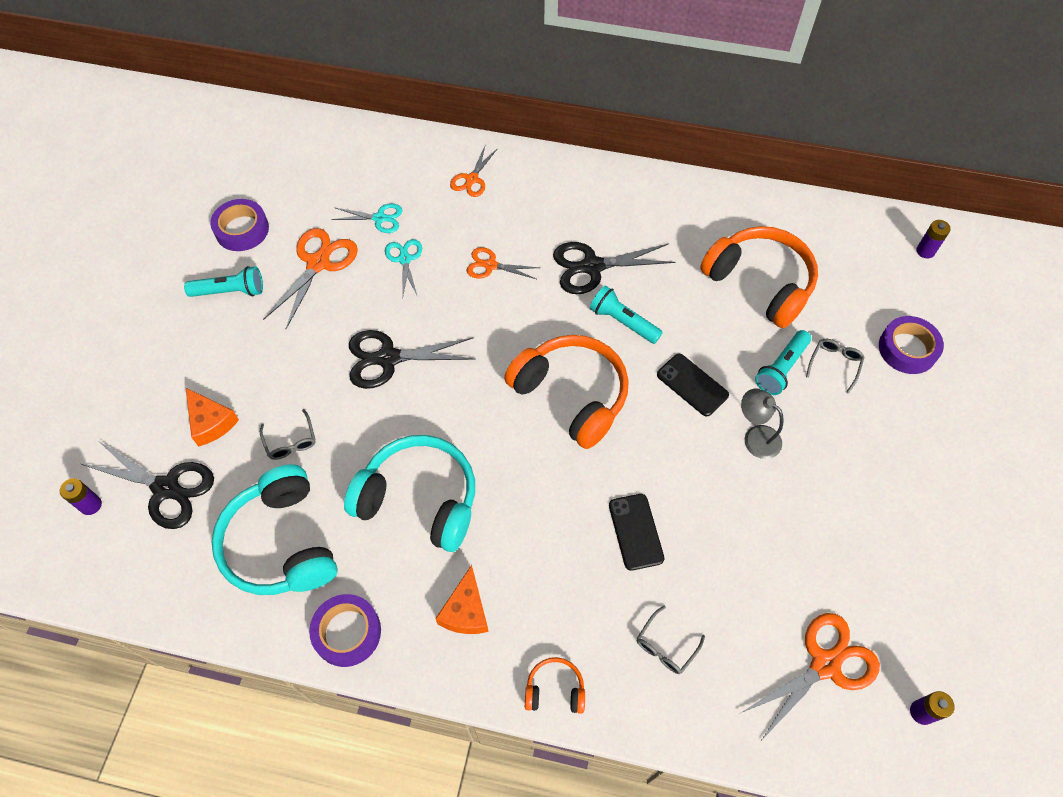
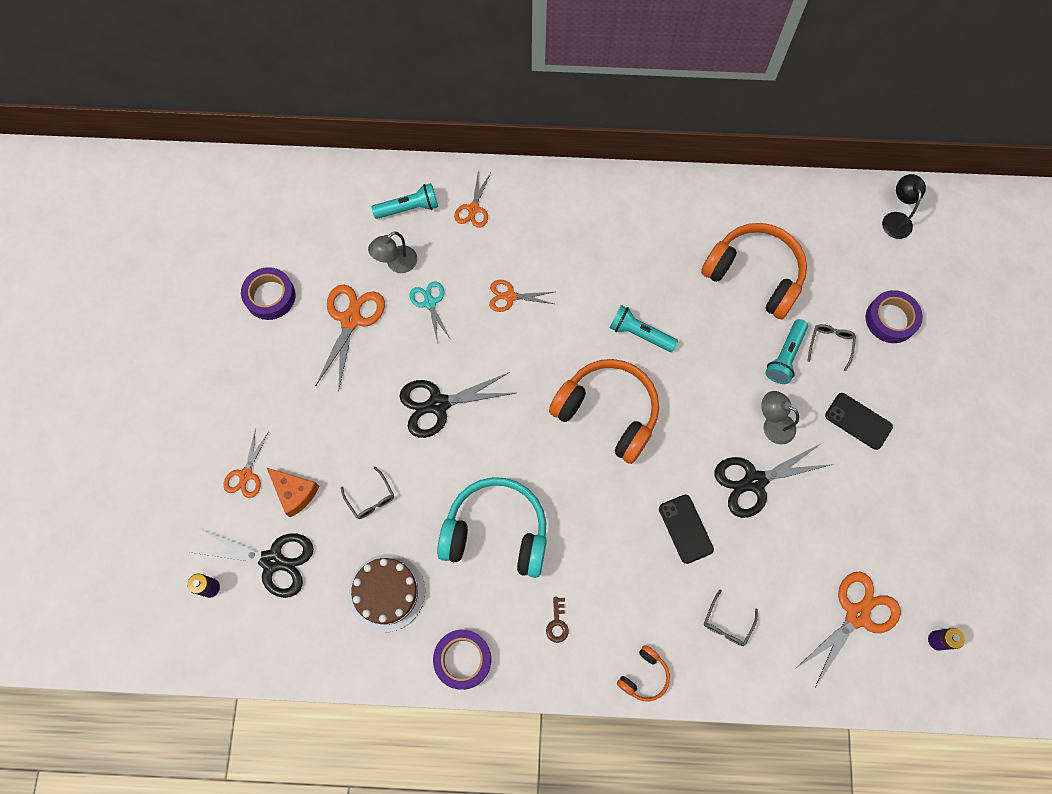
camera: 10 degrees left, 10 degrees up
(165, 396) = (246, 475): none -> orange scissors
(230, 291) = (276, 362): turquoise flashlight -> turquoise flashlight (408, 208)
(281, 543) = (386, 592): turquoise headphones -> brown cake
(379, 218) = (396, 264): turquoise scissors -> grey lamp
(465, 611) = (557, 623): orange cheese -> brown key
(555, 689) = (644, 676): orange headphones -> orange headphones turned 135 degrees clockwise
(592, 267) = (602, 283): black scissors -> black scissors (754, 481)
(692, 385) = (711, 385): black phone -> black phone (858, 421)
(925, 251) = (895, 219): purple battery -> black lamp

